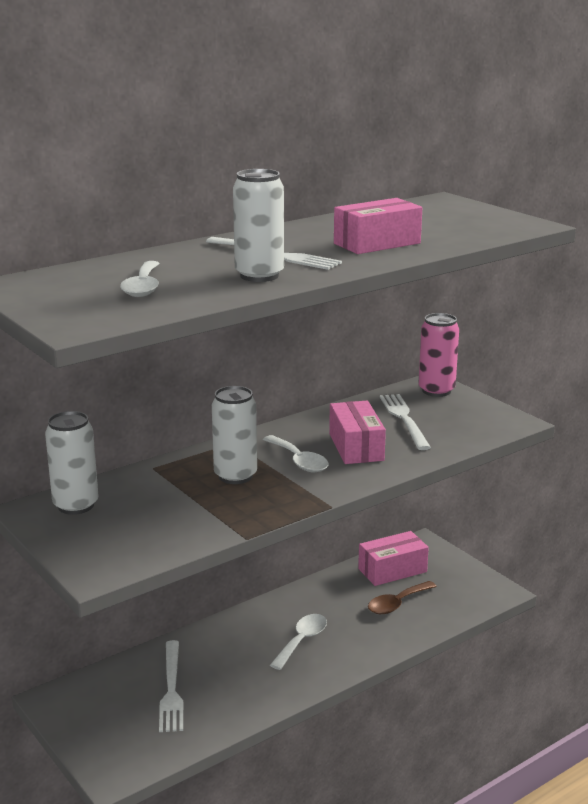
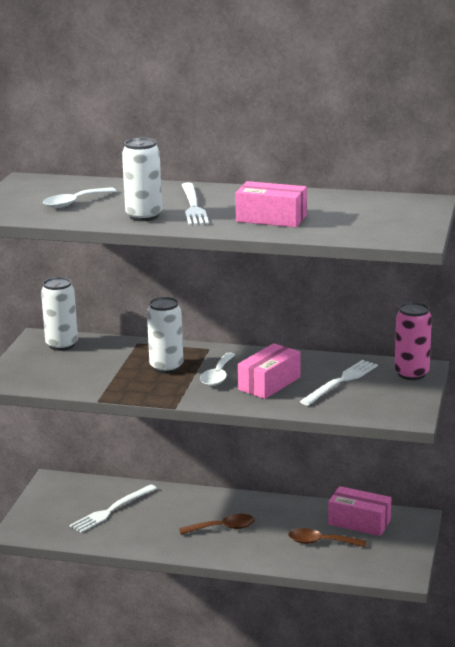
camera: 50 degrees right, 0 degrees up
(302, 641) = (223, 528): white spoon -> brown spoon

